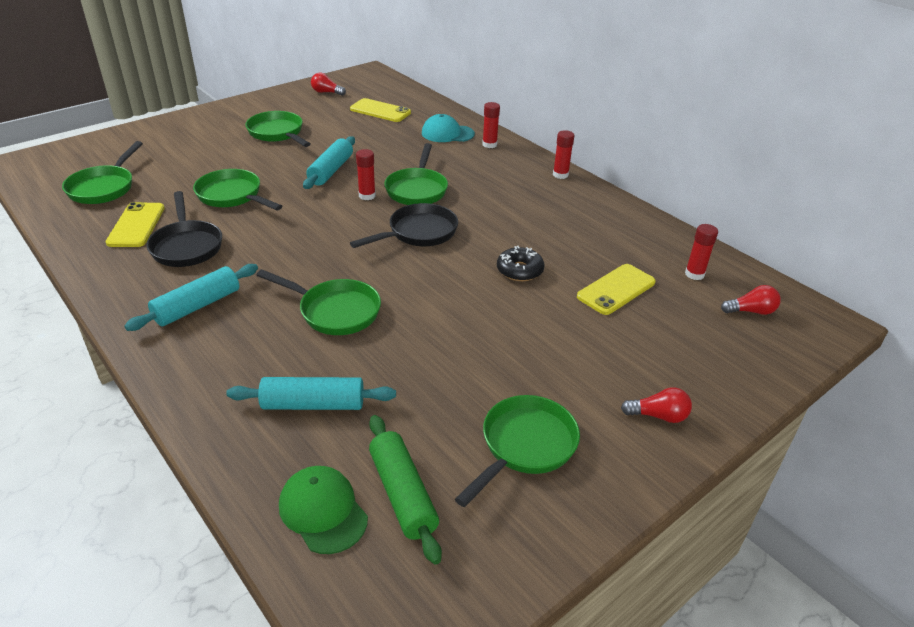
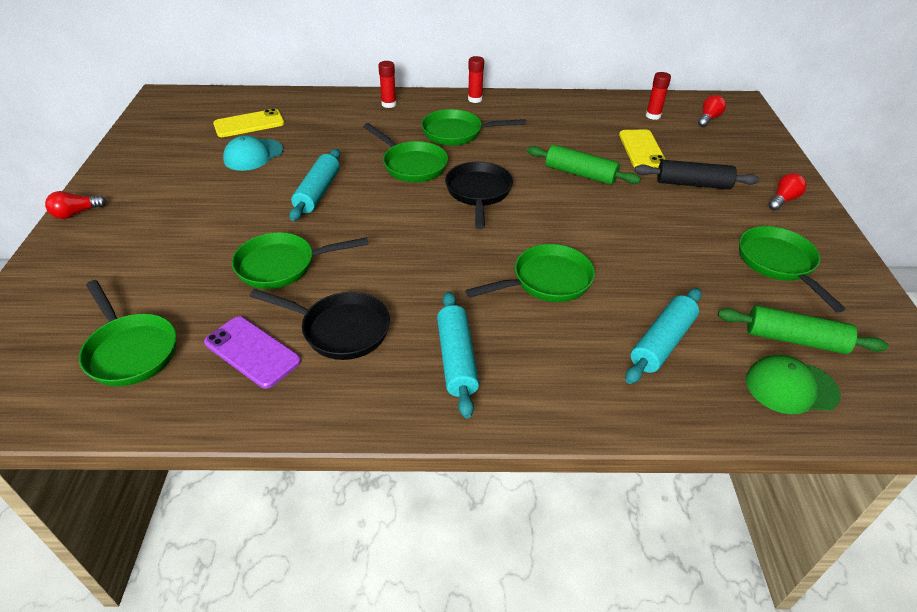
camera: 50 degrees left, 5 degrees up
(136, 225) = (252, 352): yellow phone -> purple phone
(277, 133) = (198, 192): green pan -> green pan (457, 133)
(326, 92) = (162, 134): red light bulb -> red light bulb (76, 213)
(331, 170) = (318, 192): turquoise rolling pin -> turquoise rolling pin turned 45 degrees clockwise
(367, 196) = (388, 192): red glue stick -> none
(447, 133) = (342, 113): turquoise cap -> turquoise cap (253, 155)
(519, 270) = (580, 174): black donut -> green rolling pin
(598, 342) = (693, 184): none -> black rolling pin

